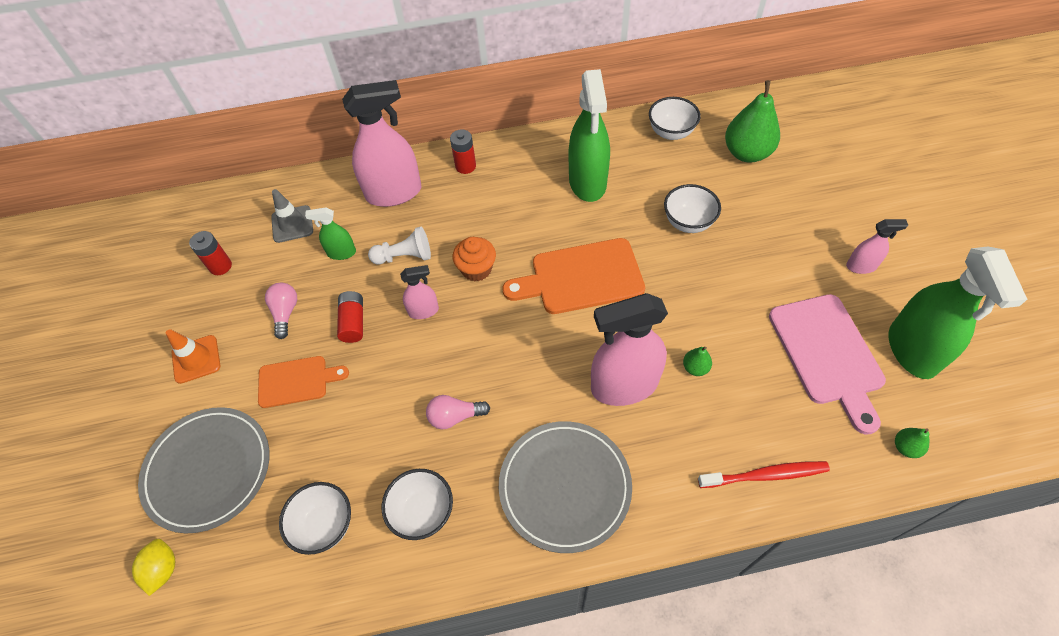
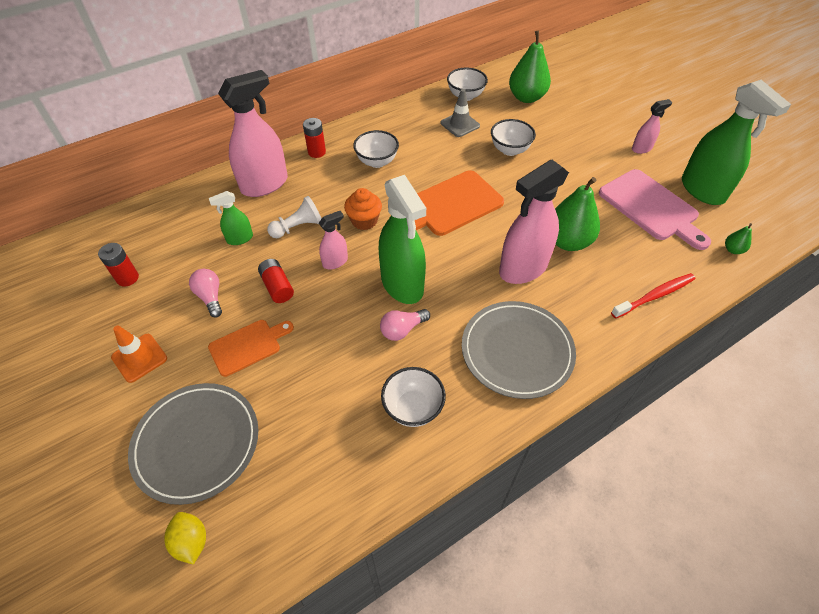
camera: 25 degrees left, 5 degrees down
(292, 224) = (182, 229): grey traffic cone -> grey traffic cone (460, 124)
(325, 525) = (332, 448): white bowl -> white bowl (377, 162)
(587, 182) = (421, 141): green spray bottle -> green spray bottle (402, 284)
(695, 368) = (567, 241): green pear -> green pear, size x2.24

